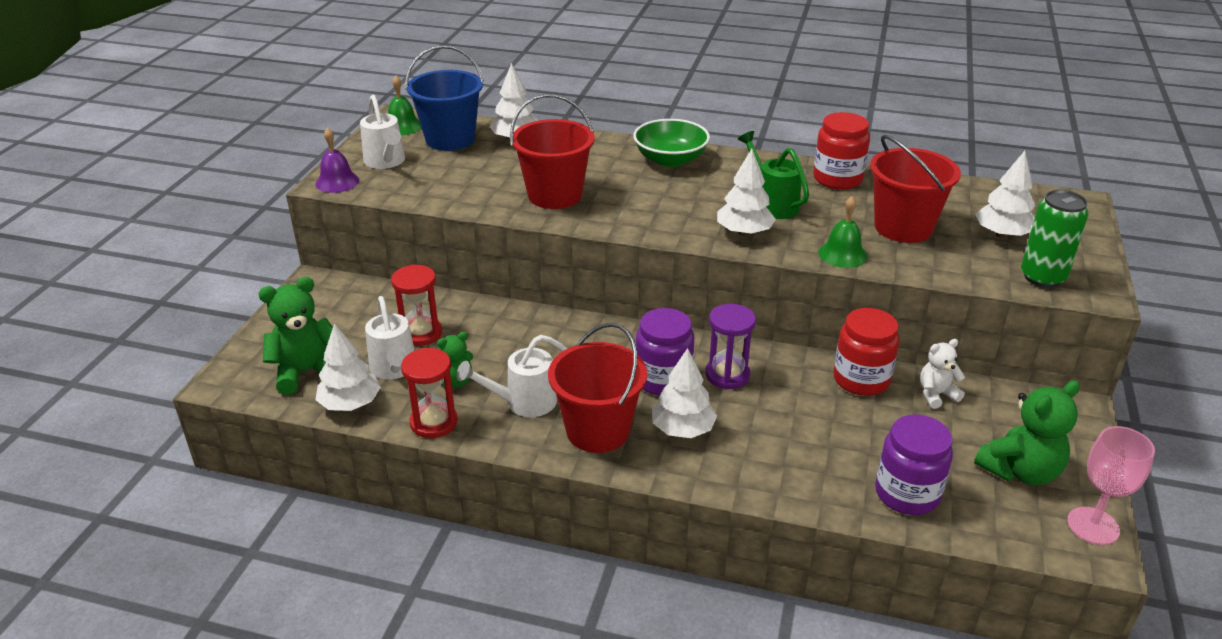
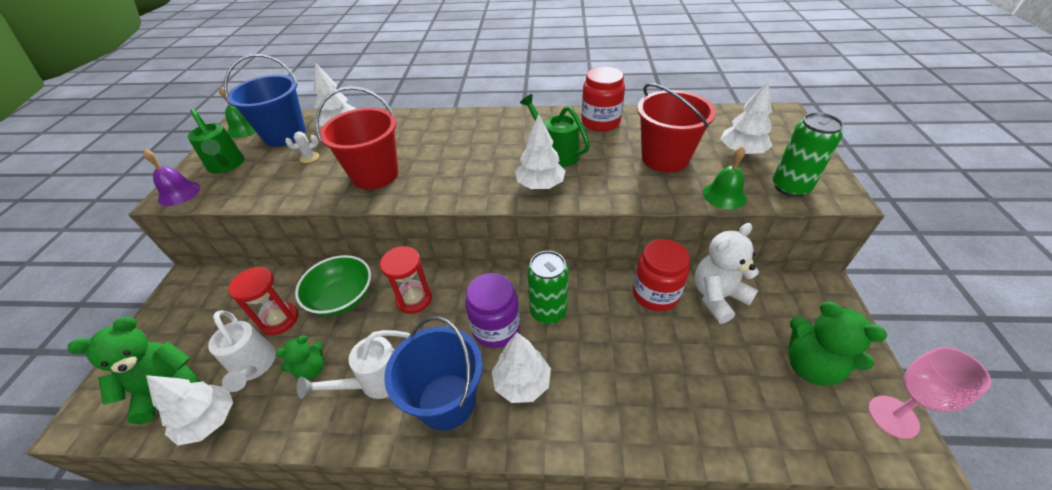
camera: 10 degrees left, 10 degrees up
(386, 162) = (226, 165): white watering can -> green watering can
(434, 422) = (291, 426): red hourglass -> red hourglass (414, 299)
(479, 167) = (309, 157): none -> white cactus
(598, 430) = (447, 401): red bucket -> blue bucket
(670, 160) = (467, 125): green bowl -> green bowl (342, 298)
(727, 375) = (548, 312): purple hourglass -> green can
(842, 254) = (626, 193): green bell -> green bell (724, 195)
(907, 494) = (730, 416): purple jar -> none
(936, 395) = (717, 297): white teddy bear -> white teddy bear, size x1.68
(1020, 471) = (811, 366): green teddy bear -> green teddy bear turned 90 degrees clockwise

